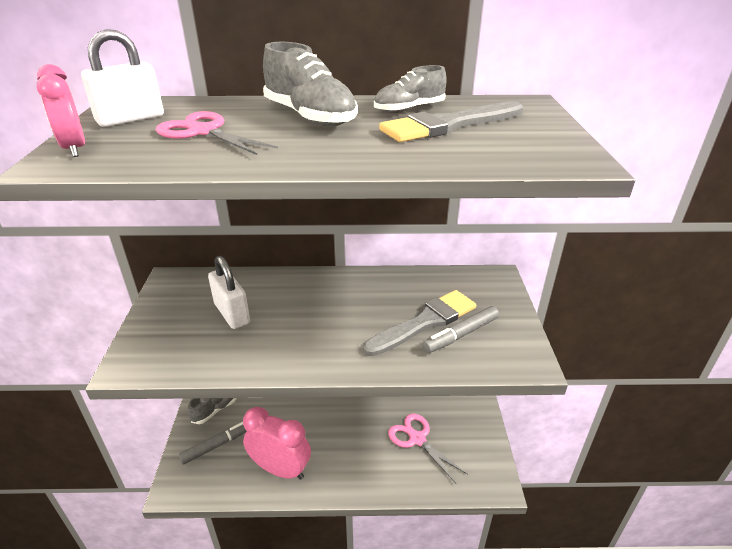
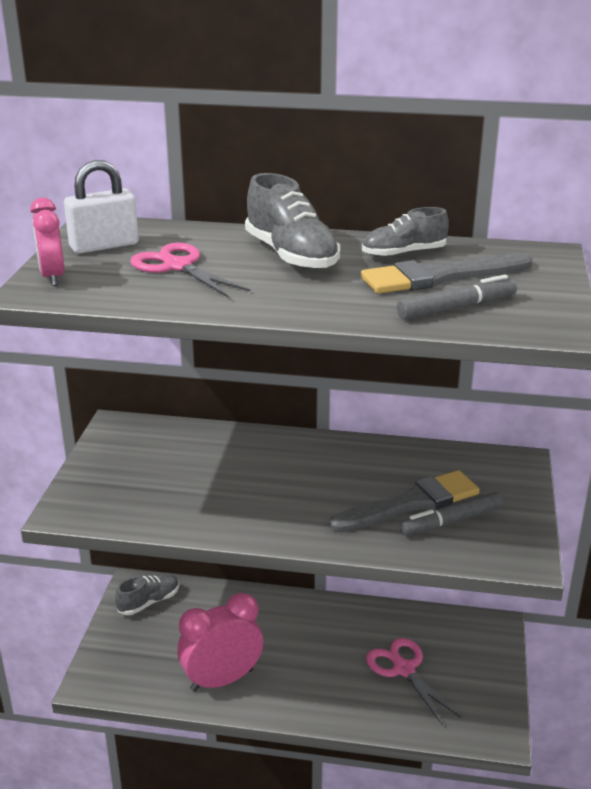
camera: 10 degrees right, 5 degrees down
(217, 445) = (147, 642): grey marker -> grey marker (456, 308)
(232, 313) = (184, 470): white padlock -> none
(280, 469) = (222, 679): pink clock -> pink clock turned 60 degrees counterclockwise

